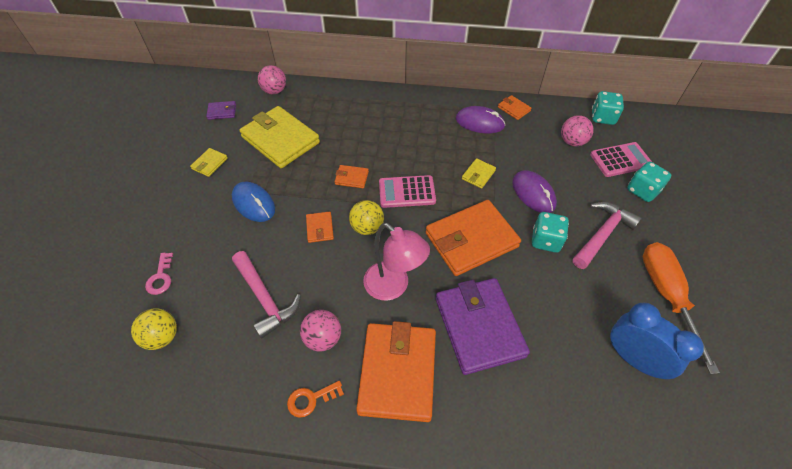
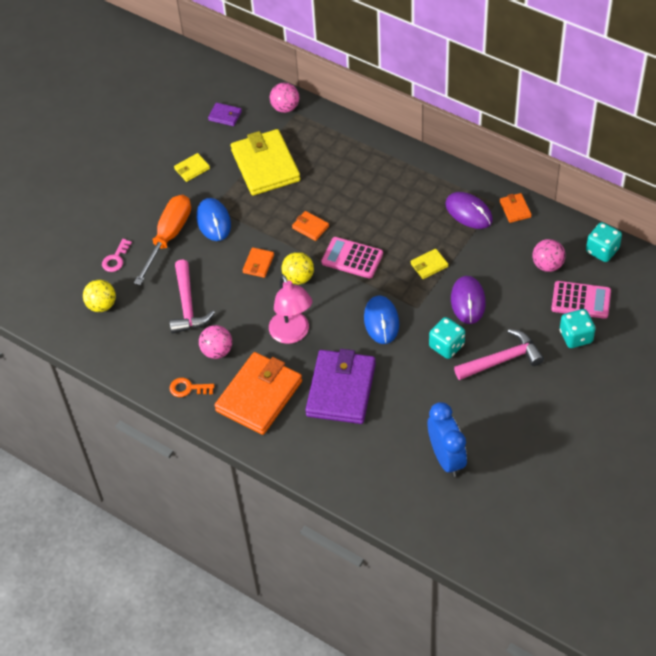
camera: 30 degrees right, 0 degrees up
(471, 240) = (381, 321): orange wallet -> blue mouse
(666, 295) = (515, 427): orange screwdriver -> orange screwdriver (169, 237)

